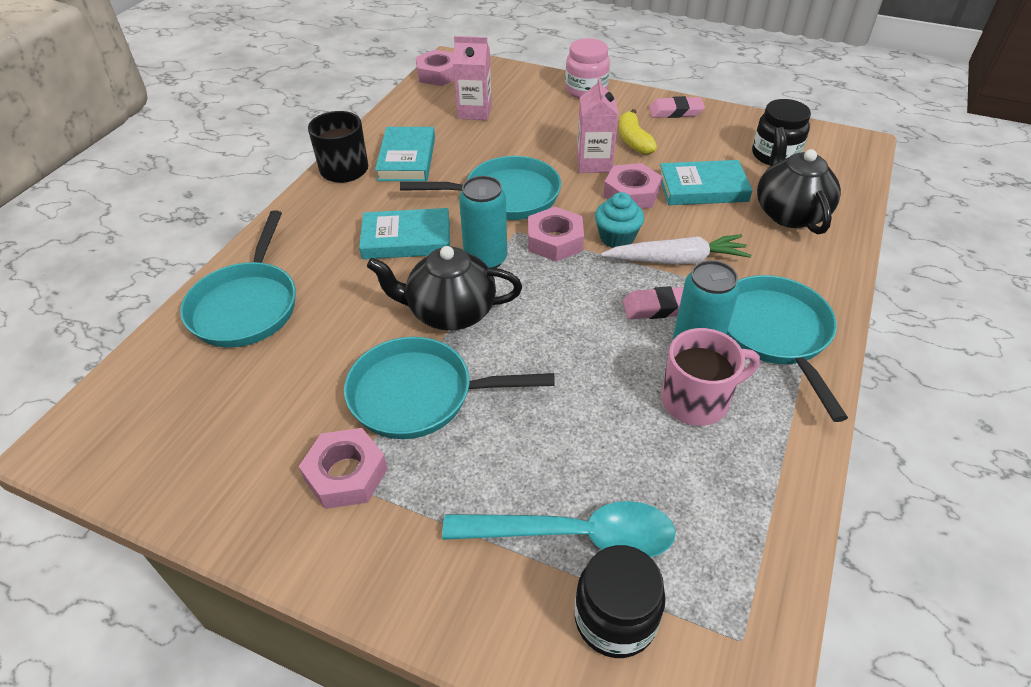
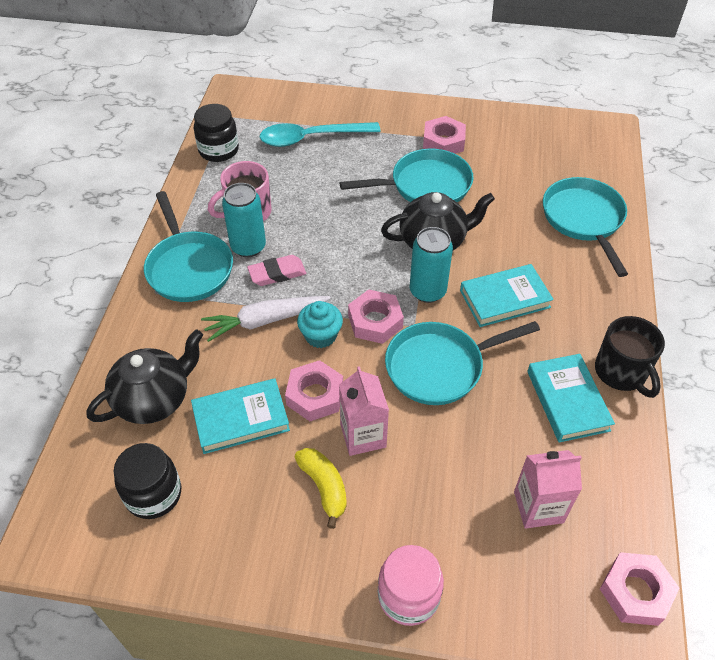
camera: 165 degrees right, 5 degrees up
(615, 618) = (286, 114): black jar -> black jar (218, 150)
(675, 111) = (276, 566): pink eraser -> none
(789, 213) = (154, 399): black teapot -> black teapot turned 105 degrees counterclockwise

